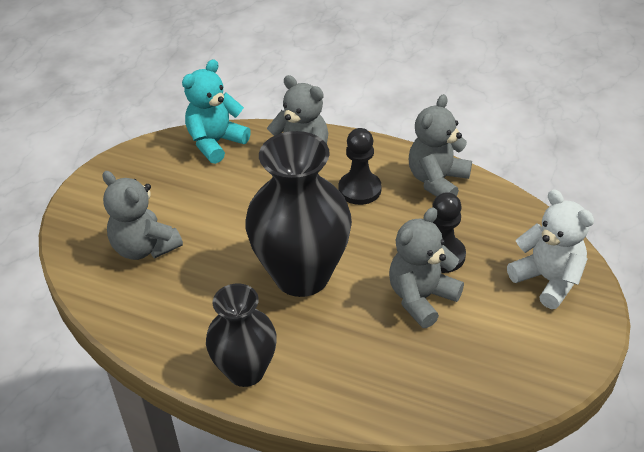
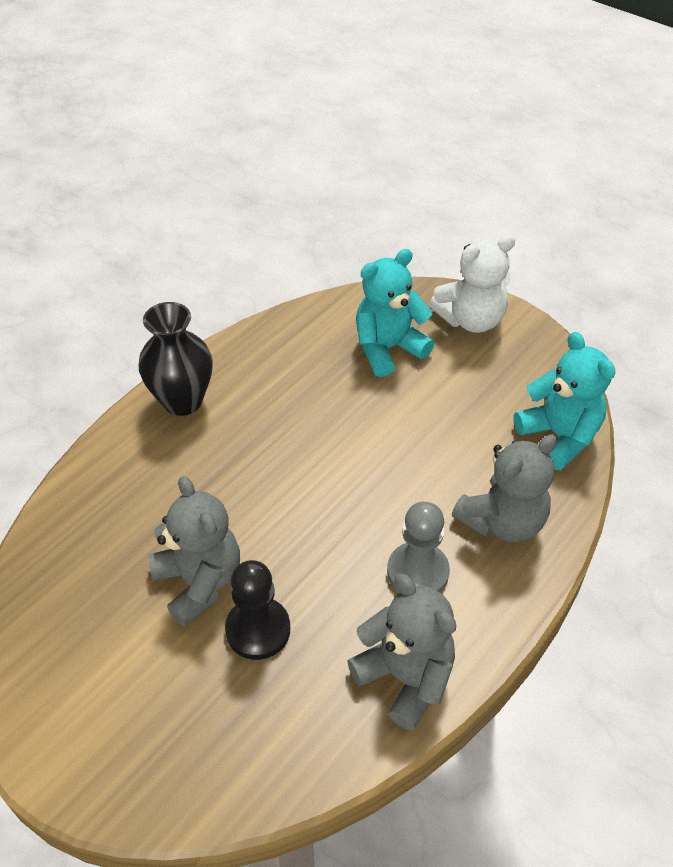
camera: 105 degrees right, 5 degrees up
(144, 248) = (388, 348): grey teddy bear -> turquoise teddy bear
(301, 275) = (288, 473): black vase -> none
(359, 189) = (417, 572): black pawn -> grey pawn
(548, 280) = (157, 747): white teddy bear -> white teddy bear (471, 320)

